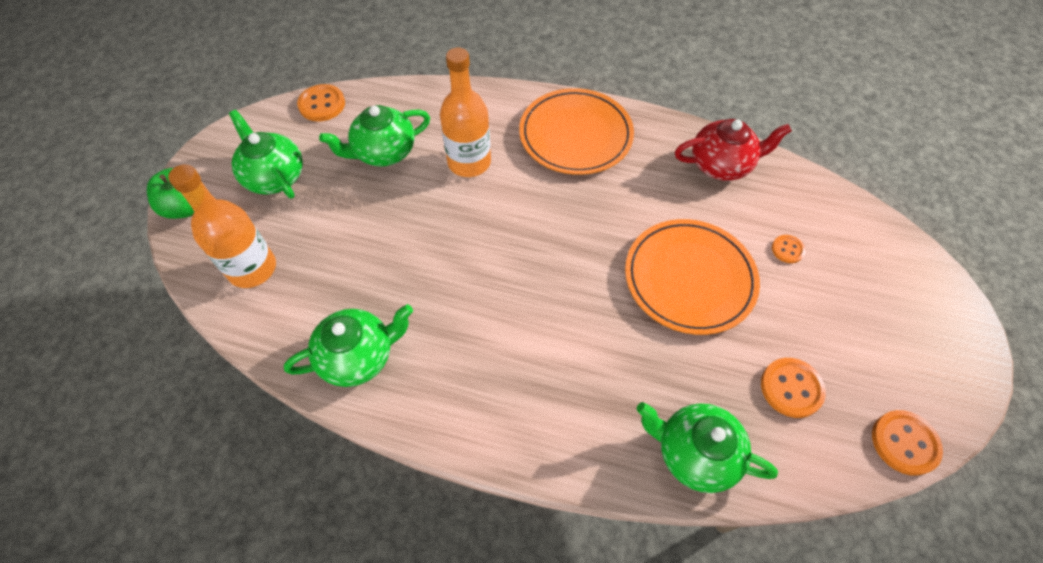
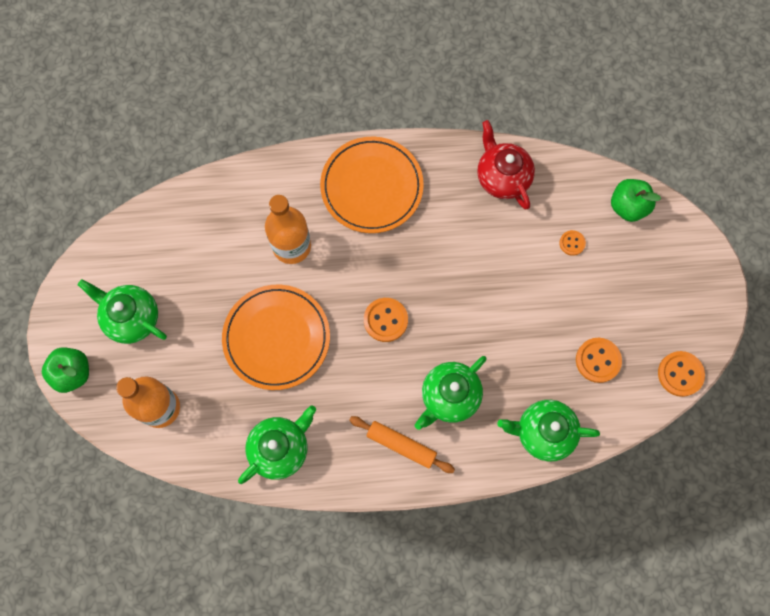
camera: 20 degrees left, 15 degrees up
(322, 104) = (133, 229): orange button -> orange button (385, 320)
(384, 152) = (214, 261): green teapot -> green teapot (449, 397)
(504, 403) = (401, 445): none -> orange rolling pin
(689, 278) = (504, 295): orange plate -> orange plate (276, 338)
(721, 165) = (502, 177): red teapot -> red teapot turned 90 degrees counterclockwise
(865, 233) = (628, 206): none -> green apple

